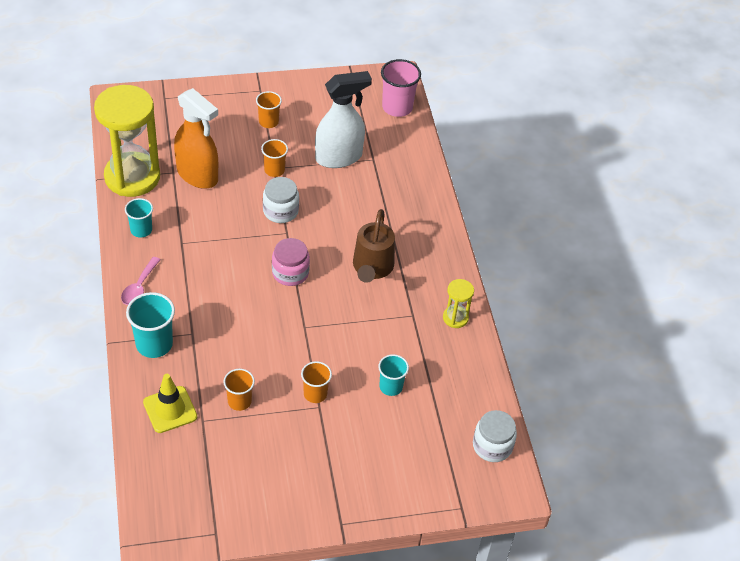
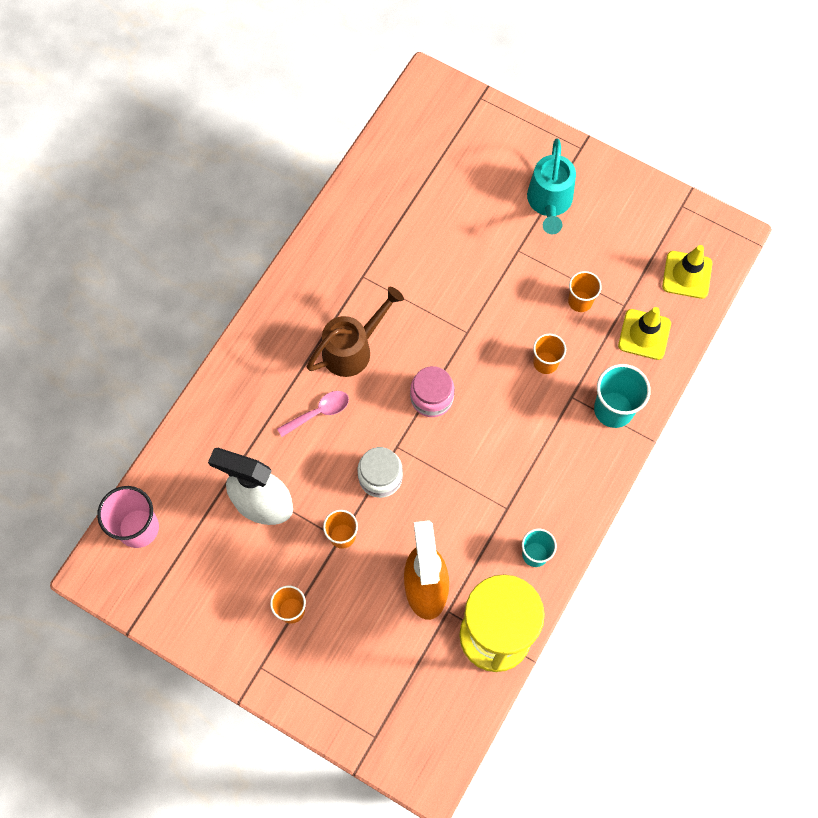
camera: 135 degrees left, 20 degrees up
(139, 287) = (584, 483): pink spoon -> pink spoon (319, 412)
(169, 477) = (687, 275): none -> yellow traffic cone
(315, 394) = (511, 263): orange cup -> orange cup (545, 362)
(327, 459) = (549, 203): none -> turquoise watering can
(391, 387) = (443, 226): turquoise cup -> none
(455, 318) = (328, 247): yellow hourglass -> none
(492, 446) = (410, 124): white jar -> none

